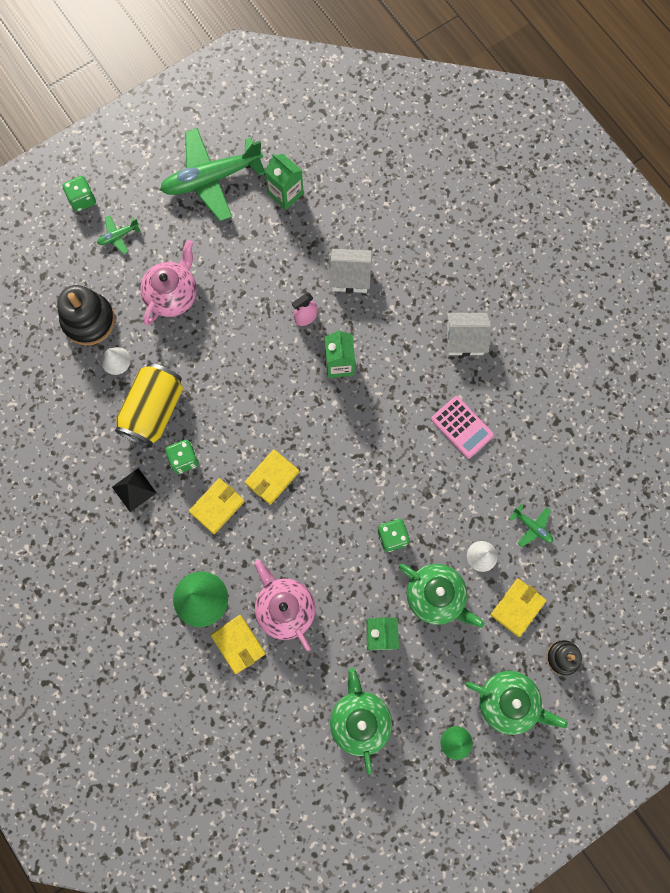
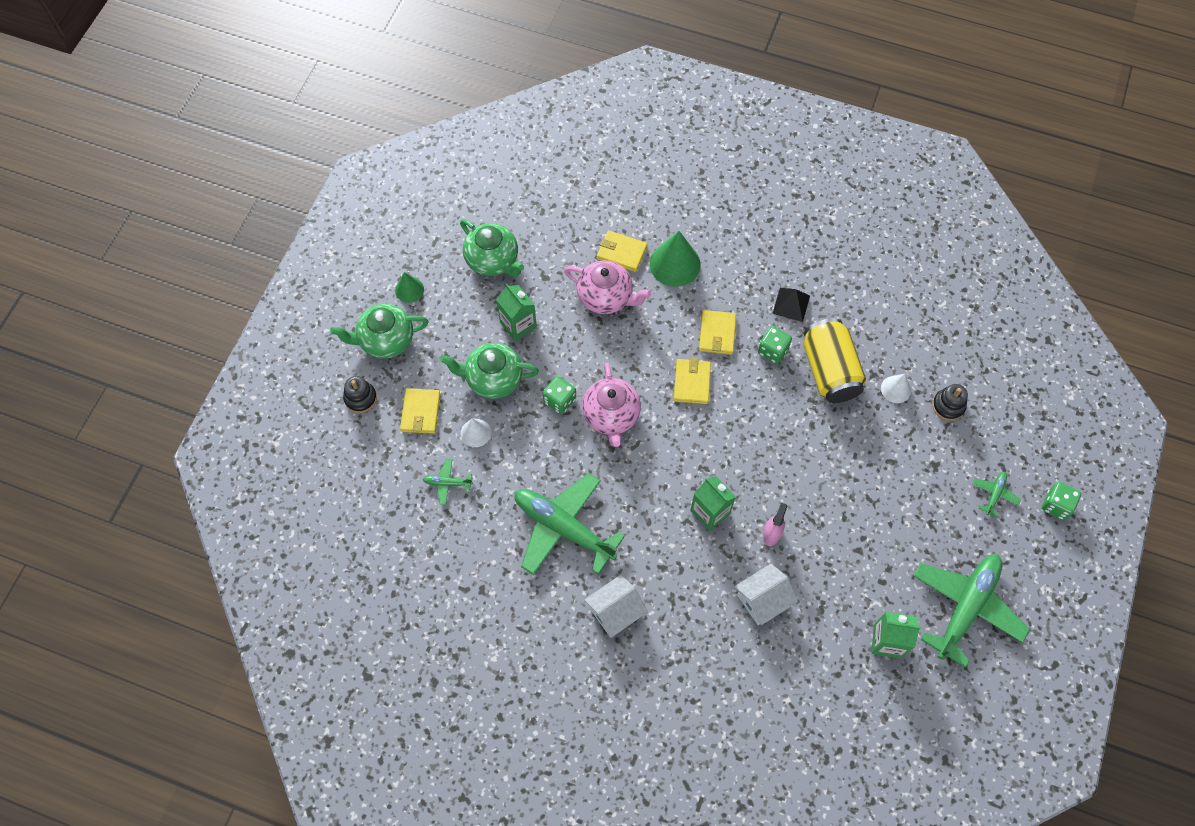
camera: 145 degrees right, 10 degrees down
(88, 320) = (948, 406): black stacking toy -> black stacking toy, size x0.59
(173, 295) = (900, 474): pink teapot -> pink teapot (611, 416)
(462, 427) = (563, 528): pink calculator -> green plane

